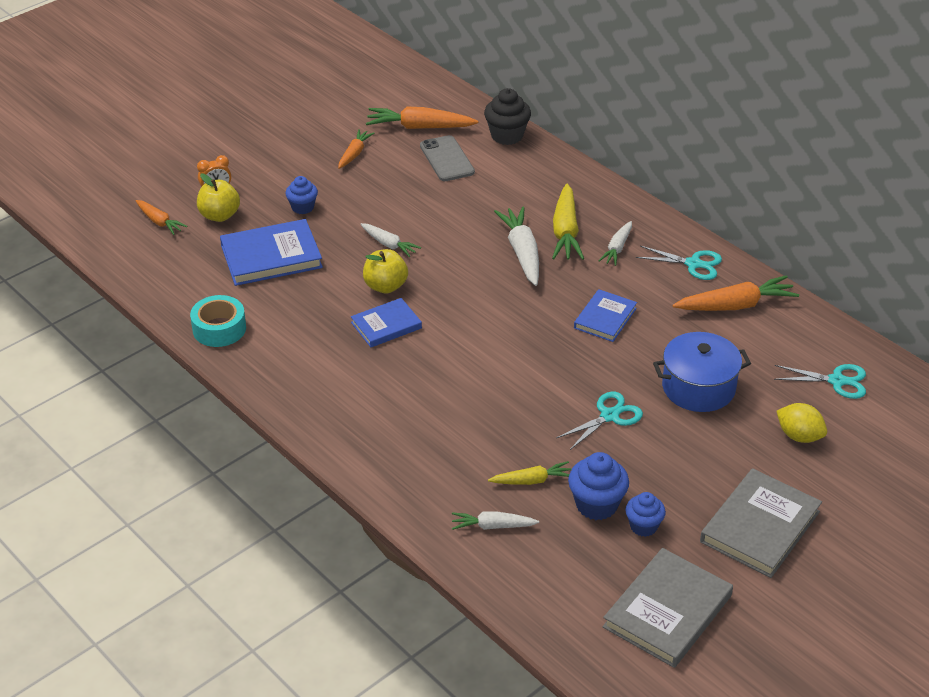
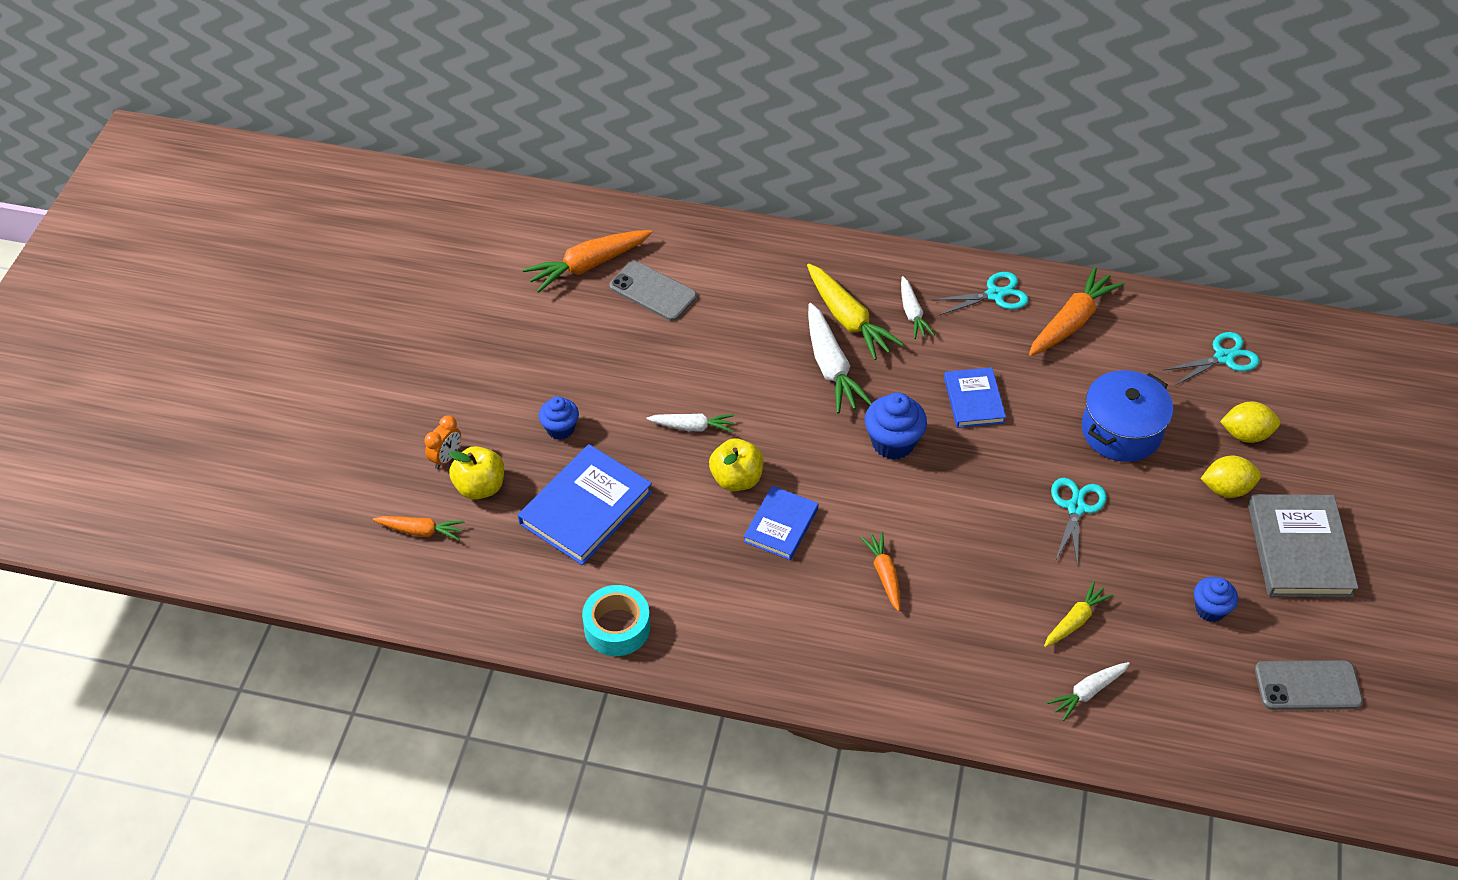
camera: 35 degrees left, 10 degrees up
(354, 154) = (551, 333): orange carrot -> orange carrot (884, 575)
(507, 135) = (686, 232): black cupcake -> none
(522, 253) = (831, 366): white carrot -> white carrot turned 150 degrees counterclockwise
(596, 505) = (1152, 612): blue cupcake -> blue cupcake (893, 443)
(667, 611) = (1307, 686): grey book -> grey phone
(743, 461) = (1226, 489): none -> yellow lemon

